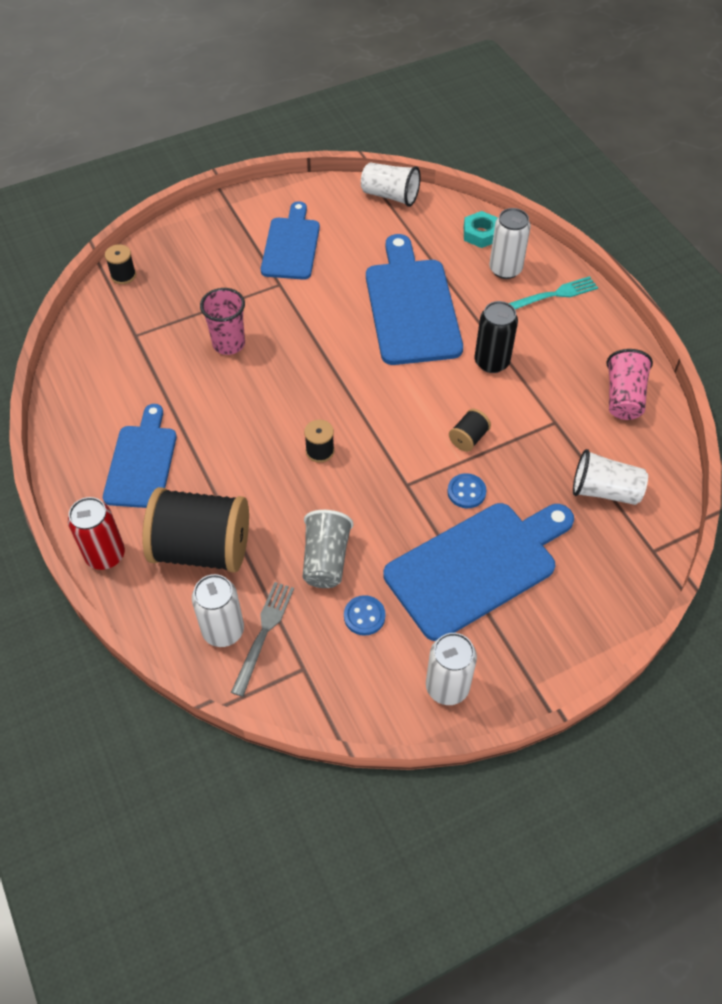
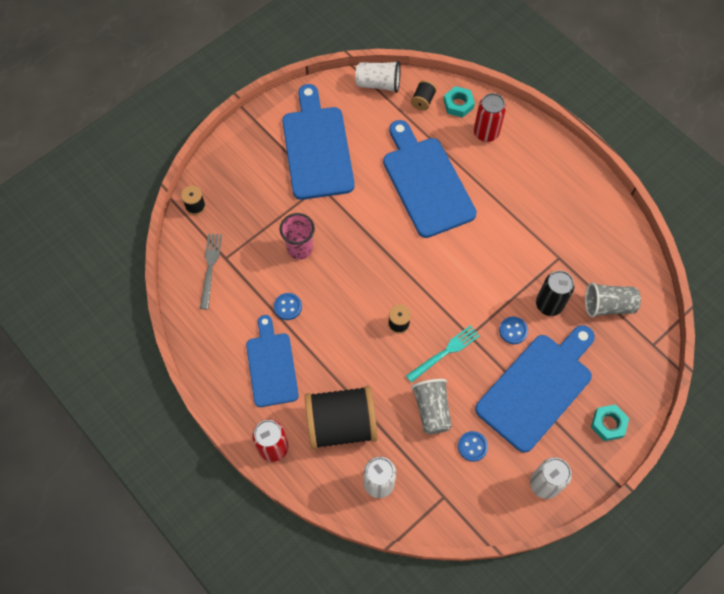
camera: 15 degrees left, 10 degrees up
(188, 402) = (288, 307): none -> blue button
(263, 634) = (407, 478): grey fork -> grey fork (210, 268)
(291, 245) = (317, 148): blue cutting board -> blue cutting board, size x1.54
(468, 438) = (501, 286): black spool -> black spool (423, 101)
(491, 362) = (499, 217): black can -> black can (549, 304)
(505, 269) = (486, 133): white can -> red can
(553, 295) = (527, 148): turquoise fork -> turquoise fork (445, 353)
(561, 633) = (608, 424): none -> turquoise nut
(604, 491) = (608, 305): white cup -> grey cup
(623, 397) = (601, 225): pink cup -> none

